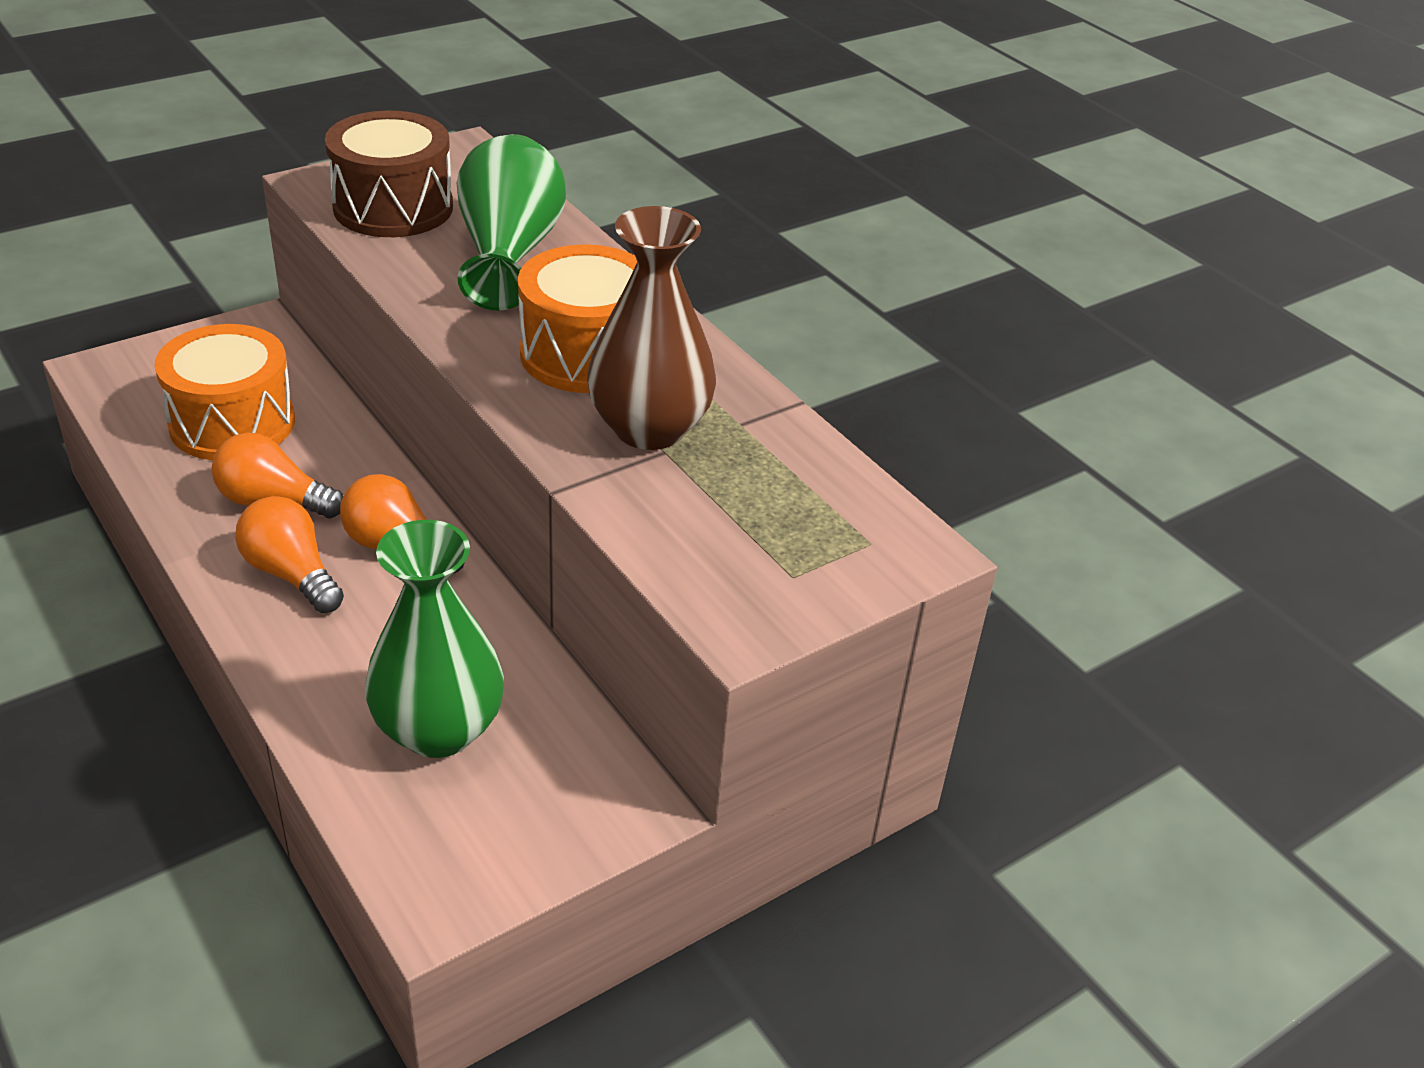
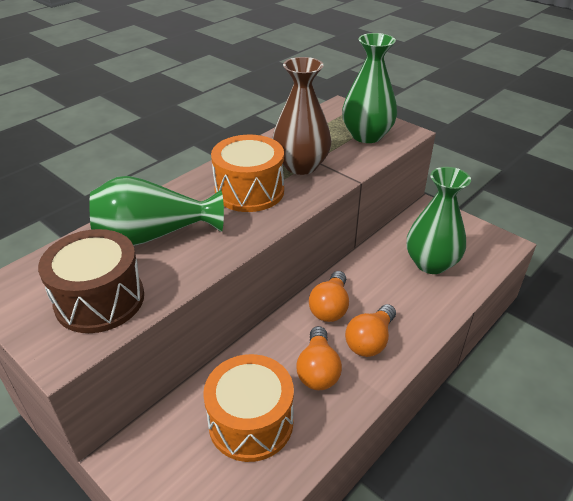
camera: 100 degrees left, 0 degrees up
(746, 554) = (367, 135): none -> green vase

